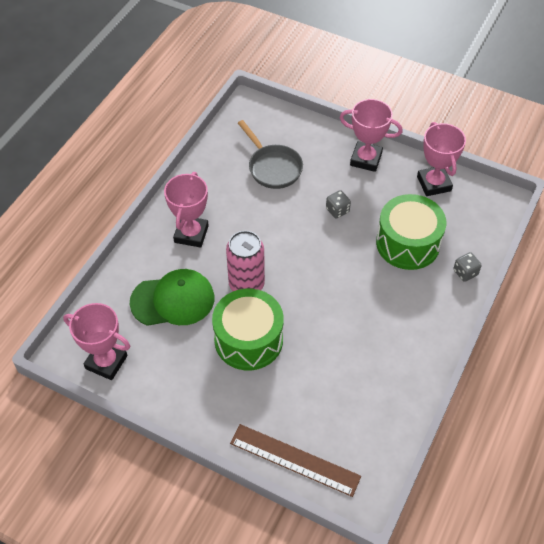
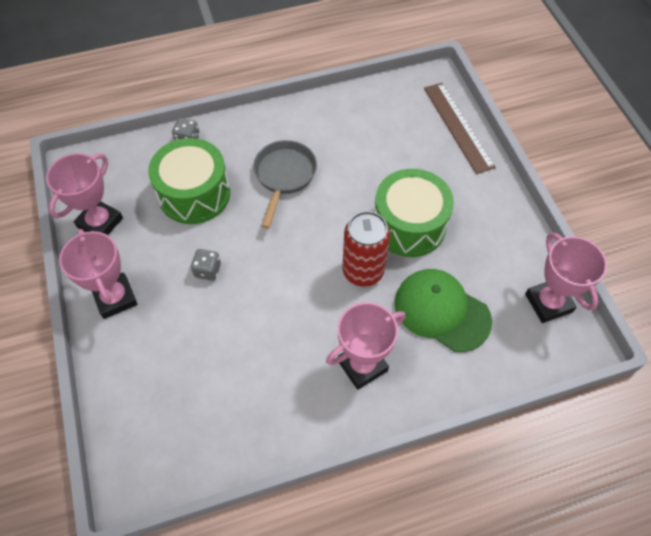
camera: 135 degrees left, 5 degrees up
(246, 284) = (363, 271): pink can -> red can
(273, 167) = (205, 371): grey pan -> grey pan (284, 176)

